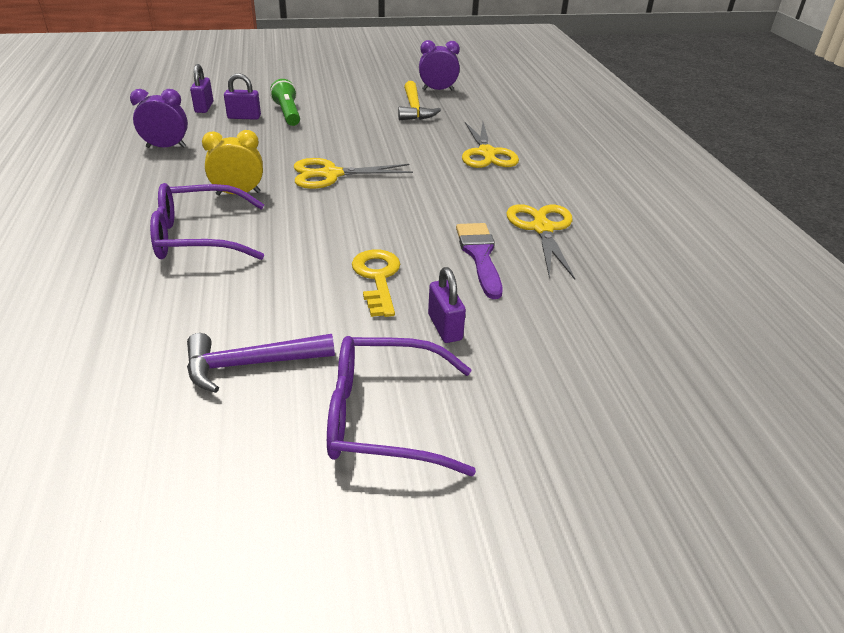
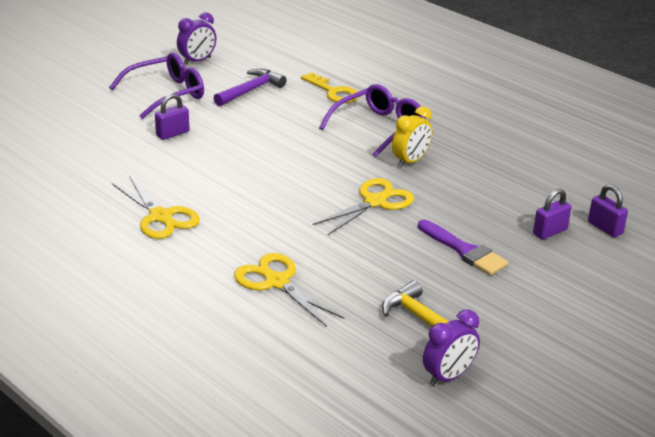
camera: 145 degrees right, 5 degrees down
(166, 147) = (535, 176): purple clock -> purple clock (197, 61)
(288, 113) = (525, 254): green flashlight -> none
(377, 278) = (239, 144): yellow key -> yellow key (333, 92)
(445, 327) = (172, 134): purple padlock -> purple padlock turned 75 degrees counterclockwise
(480, 255) = (189, 179): purple brush -> purple brush (464, 251)

